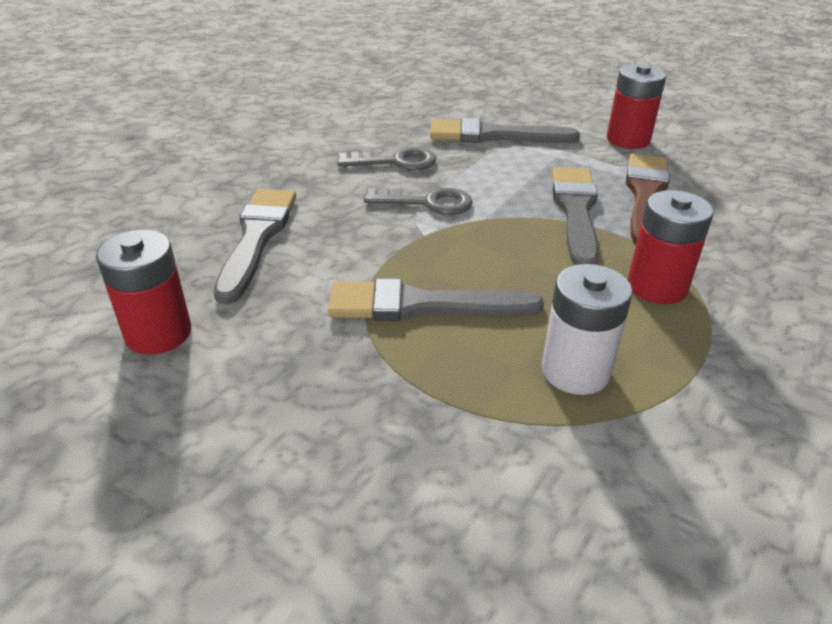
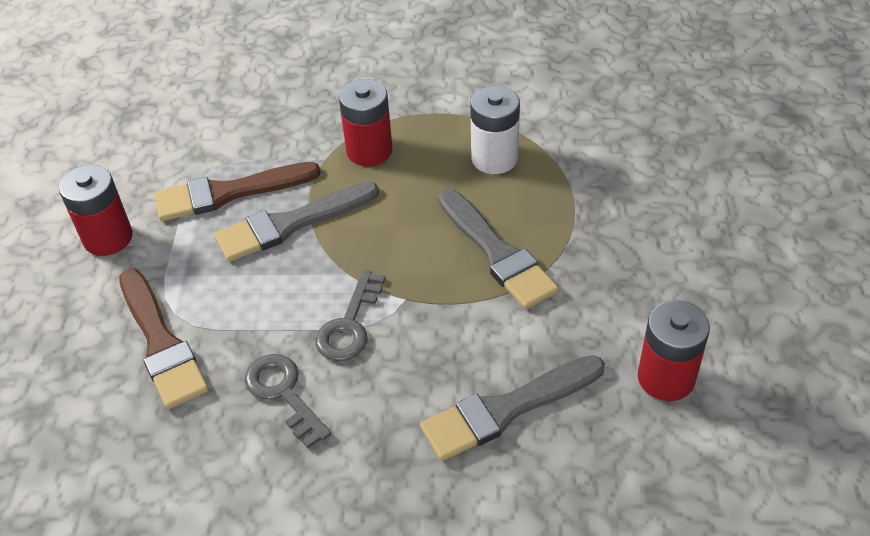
camera: 120 degrees left, 10 degrees up
(427, 203) = (349, 324): grey key -> grey key turned 135 degrees counterclockwise
(494, 135) = (161, 343): grey brush -> brown brush

